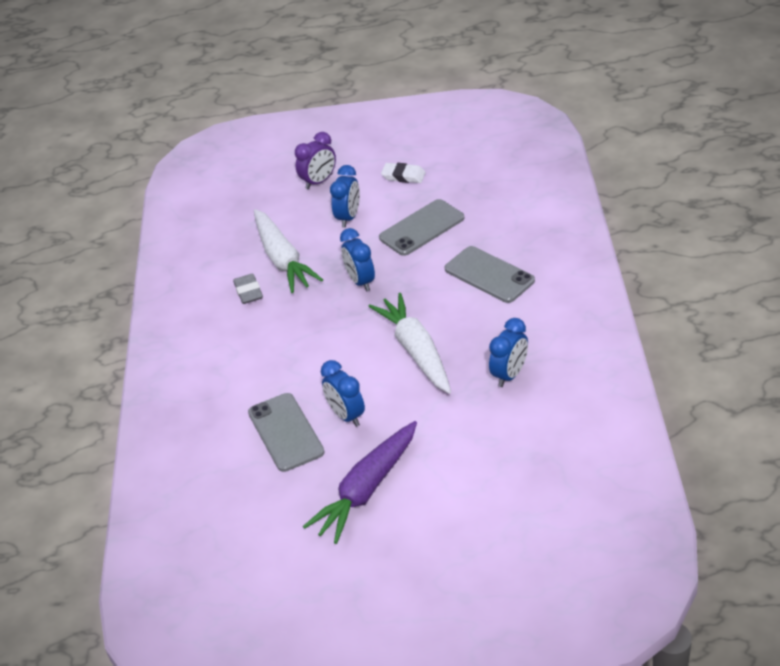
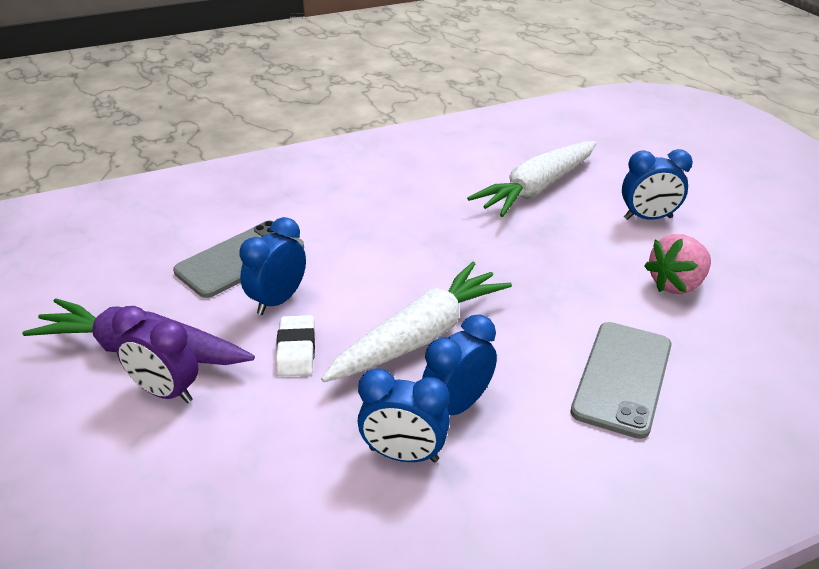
camera: 65 degrees right, 5 degrees down
(248, 292) = (468, 179): grey eraser -> none
(319, 181) = (695, 181): purple clock -> purple clock (166, 392)
(361, 281) = (533, 255): blue clock -> blue clock (457, 405)
(403, 176) = (769, 244): white eraser -> white eraser (296, 350)
(421, 228) = (676, 284): grey phone -> pink strawberry

